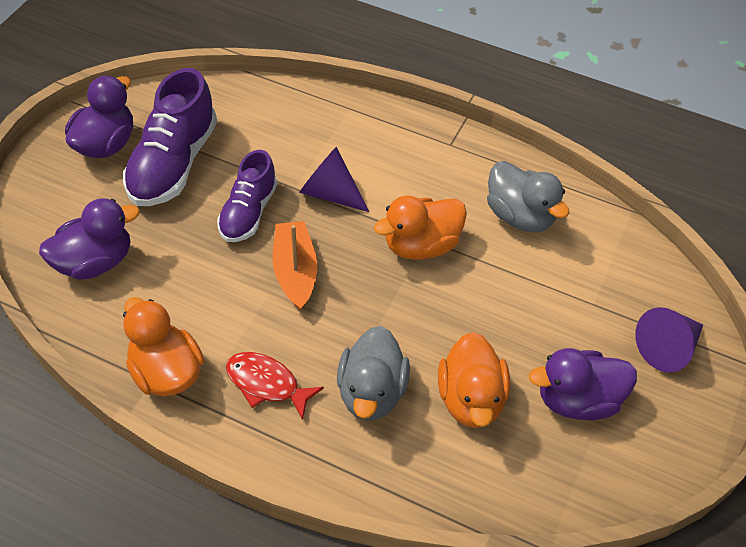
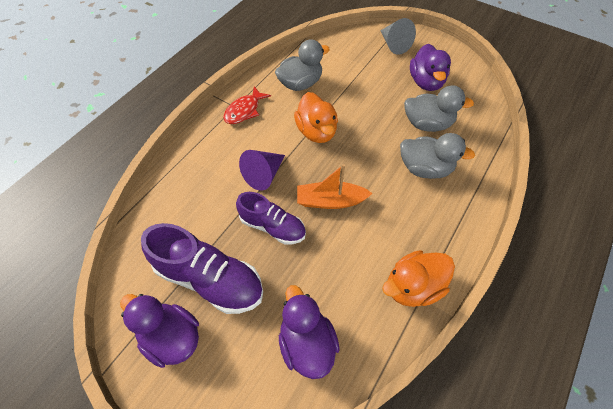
camera: 80 degrees left, 5 degrees up
(267, 384) = (421, 223): red fish -> red fish (244, 110)
(471, 399) = (427, 124): orange duck -> grey duck
(667, 348) = (394, 45): purple cone -> grey cone

